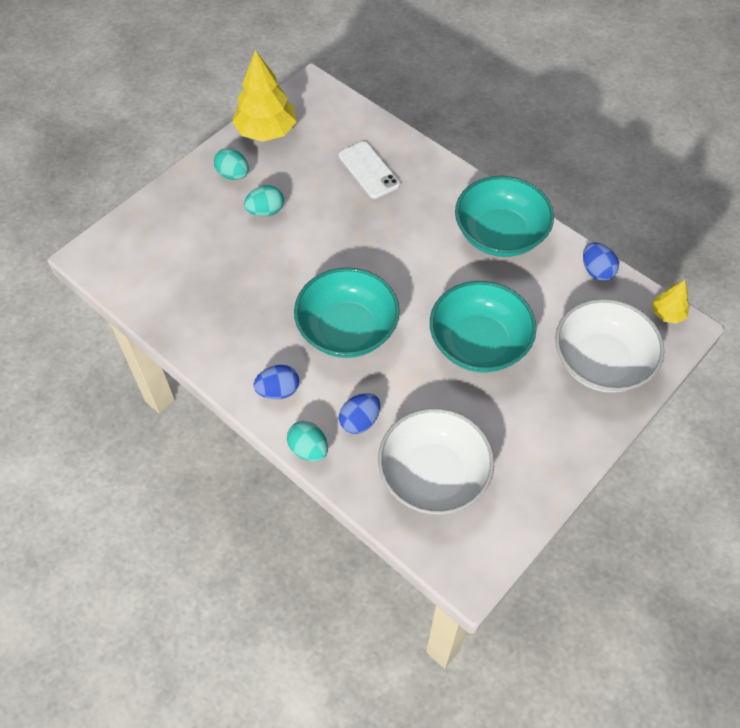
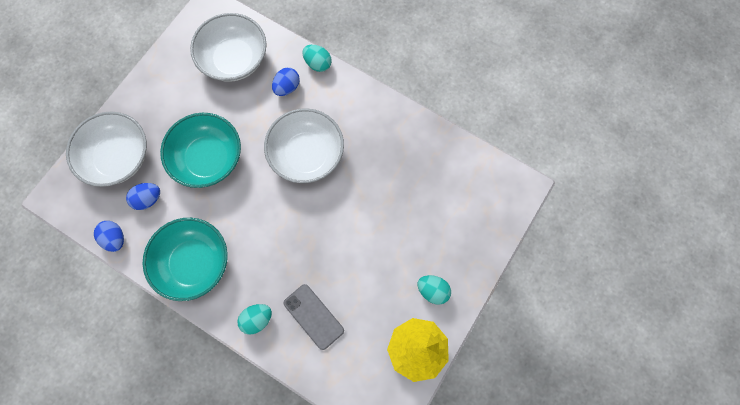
camera: 170 degrees right, 15 degrees up
(266, 211) = (394, 255): turquoise egg -> turquoise egg (257, 319)
(278, 390) = (347, 100): blue egg -> blue egg (148, 199)
(347, 330) = (306, 154): turquoise bowl -> white bowl
(368, 170) = (313, 316): white phone -> grey phone
(667, 314) = (63, 207): yellow tree -> none

